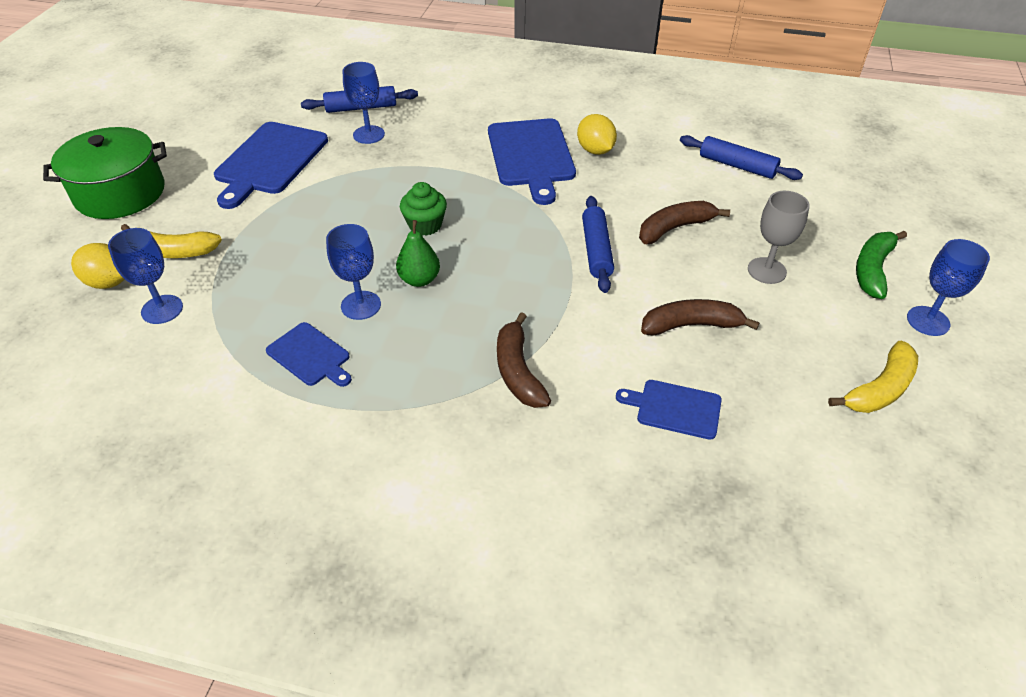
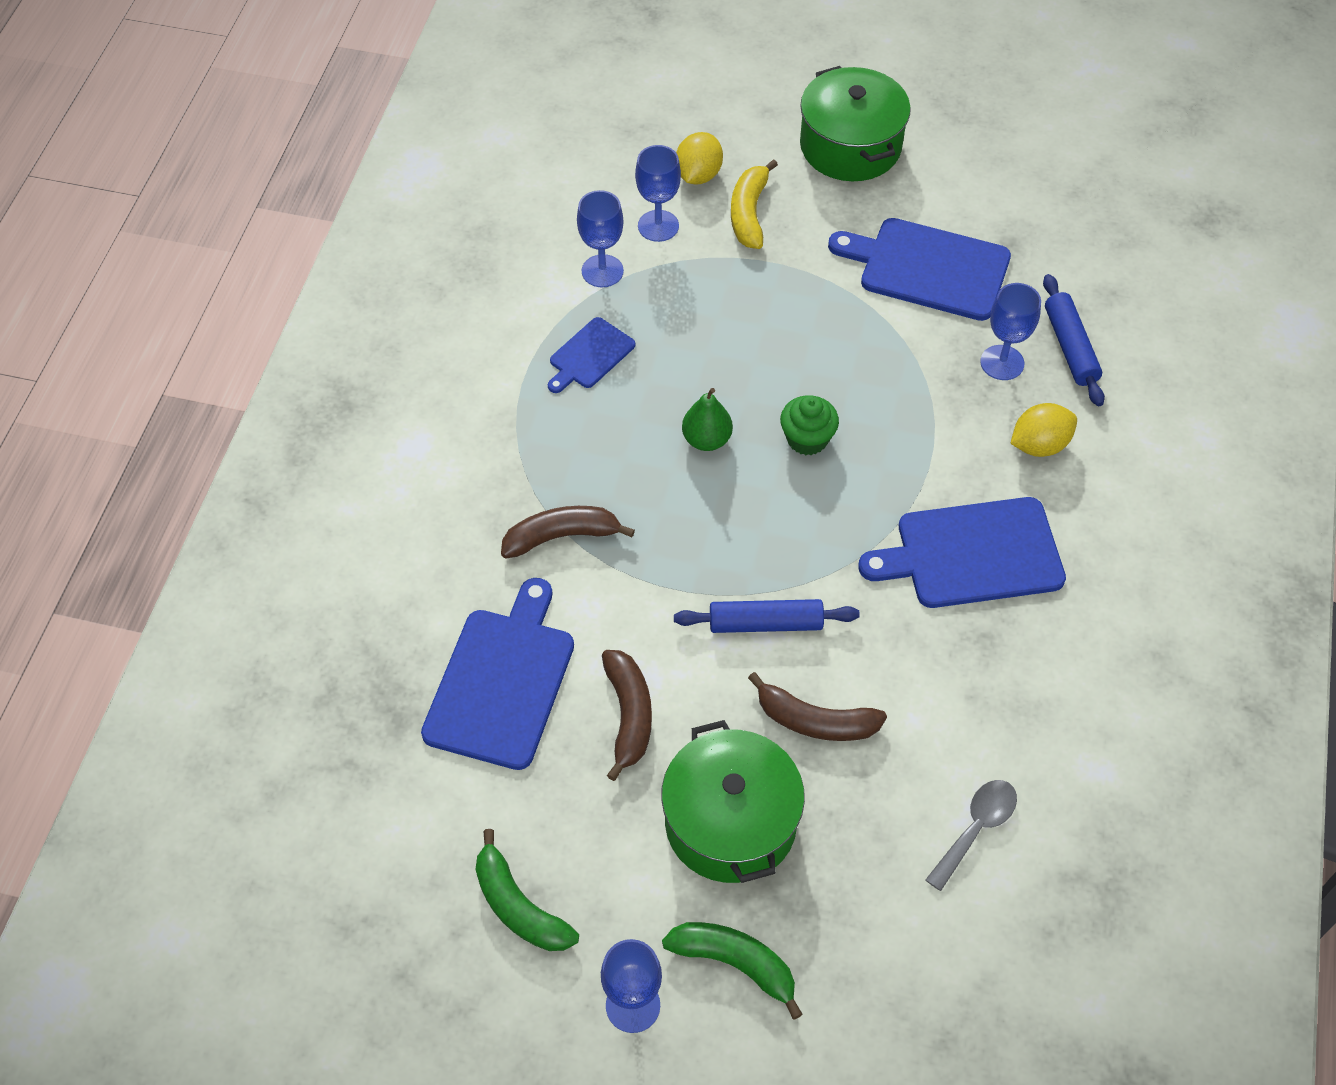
camera: 90 degrees right, 10 degrees up
(361, 305) = (664, 389): blue goblet -> blue goblet (602, 271)
(595, 150) = (995, 636): yellow lemon -> yellow lemon (1039, 445)
(674, 228) = (815, 721): brown banana -> brown banana turned 135 degrees clockwise
(675, 408) = (502, 682): blue cutting board -> blue cutting board, size x1.83
(737, 166) = (975, 829): blue rolling pin -> grey spoon
(766, 270) = (730, 822): grey goblet -> green pot
(880, 389) = (519, 906): yellow banana -> green banana

